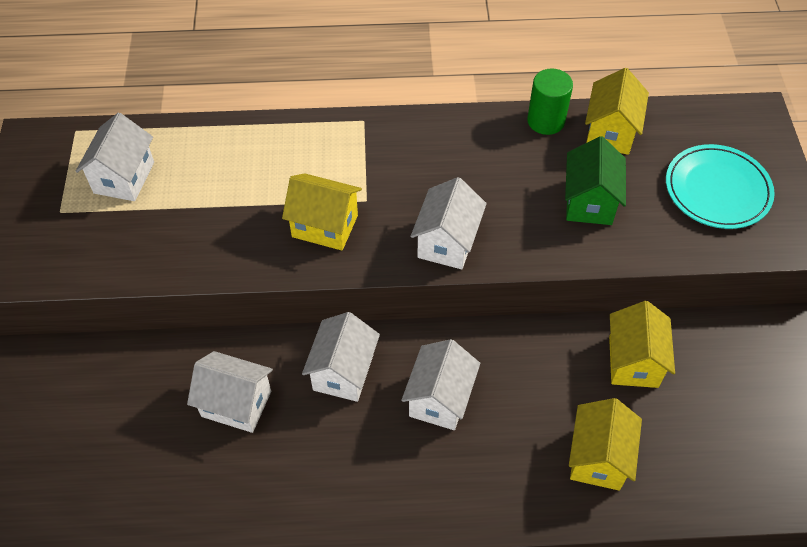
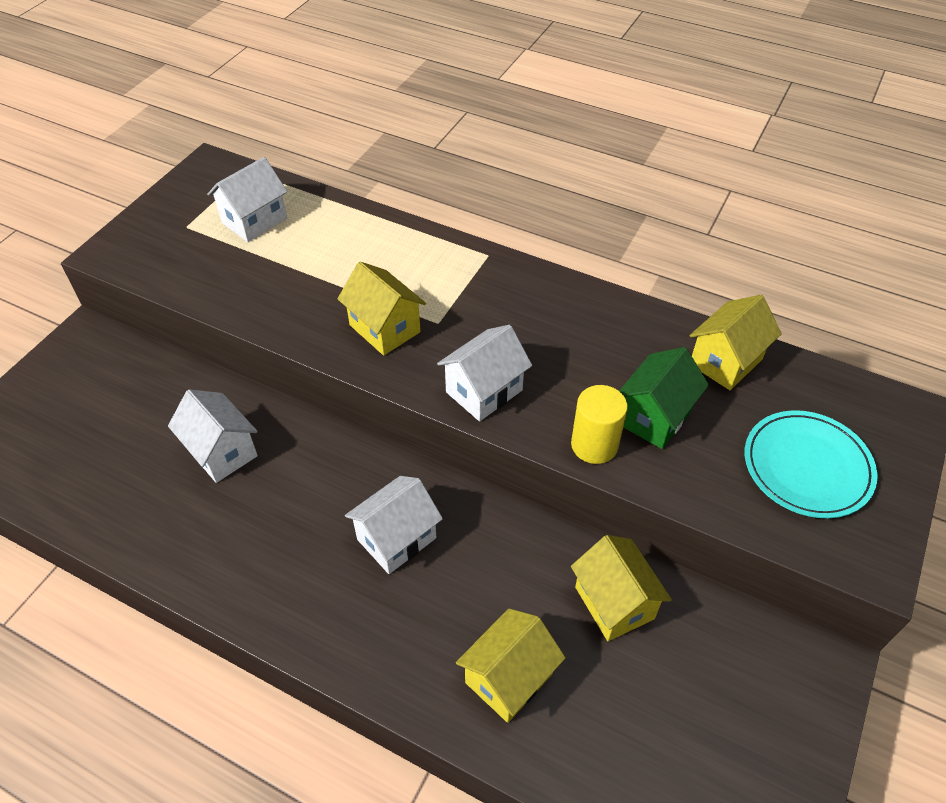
camera: 30 degrees right, 5 degrees down
(343, 372) = (329, 470): white house -> none
(546, 121) = (664, 324): green cylinder -> none
(561, 246) = (594, 445): none -> yellow cylinder
(633, 361) = (614, 603): yellow house -> yellow house turned 60 degrees counterclockwise

